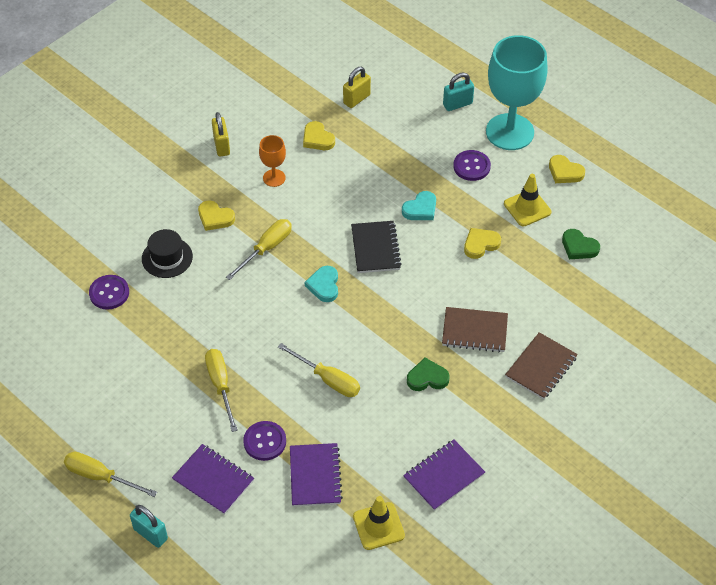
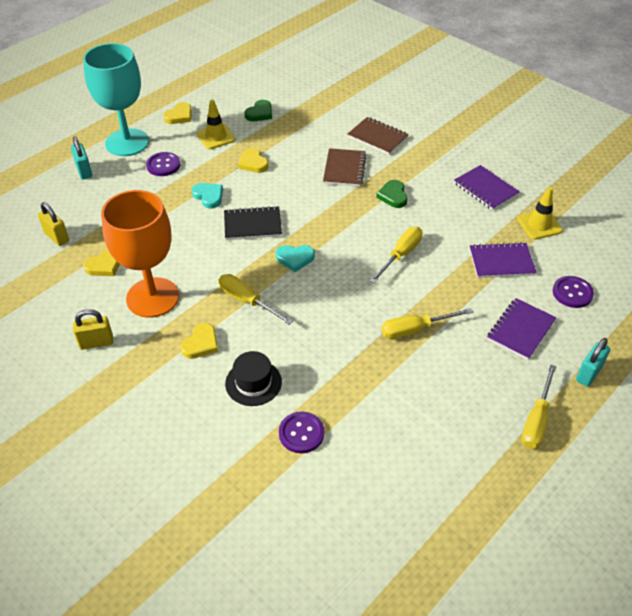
camera: 90 degrees left, 5 degrees down
(265, 441) = (473, 295): purple button -> purple button (572, 293)
(274, 178) = (152, 297): orange goblet -> orange goblet, size x2.19

